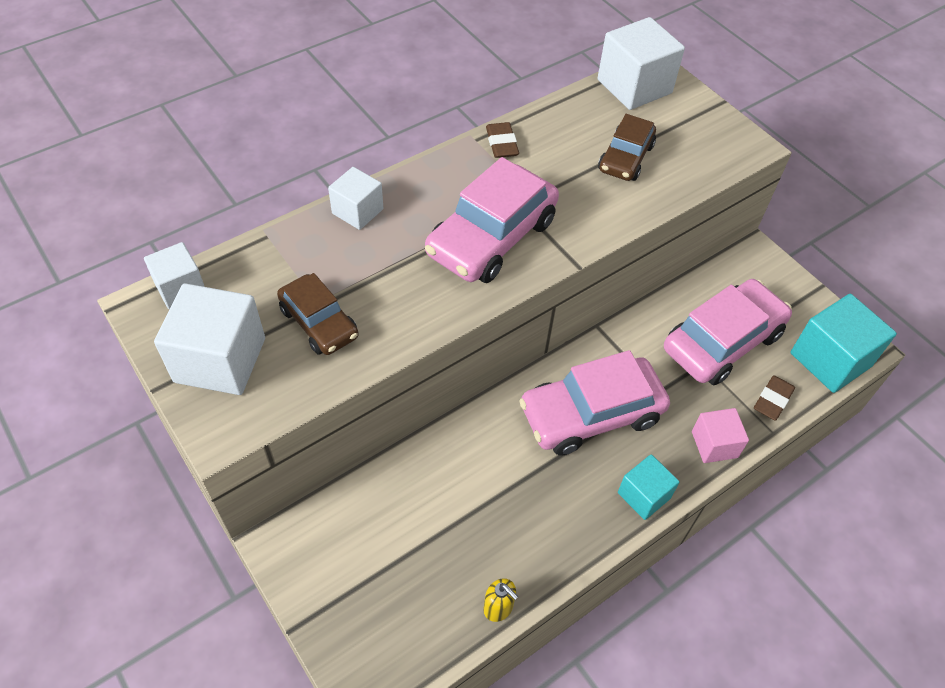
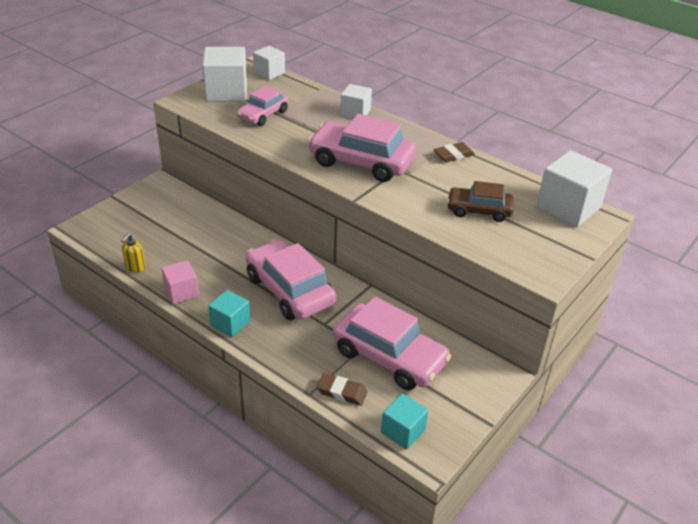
camera: 75 degrees right, 15 degrees down
(319, 323) = (263, 115): brown car -> pink car
(714, 444) = (285, 358): pink cube -> pink cube (181, 292)
(830, 360) = (403, 431): turquoise cube -> turquoise cube, size x0.59

